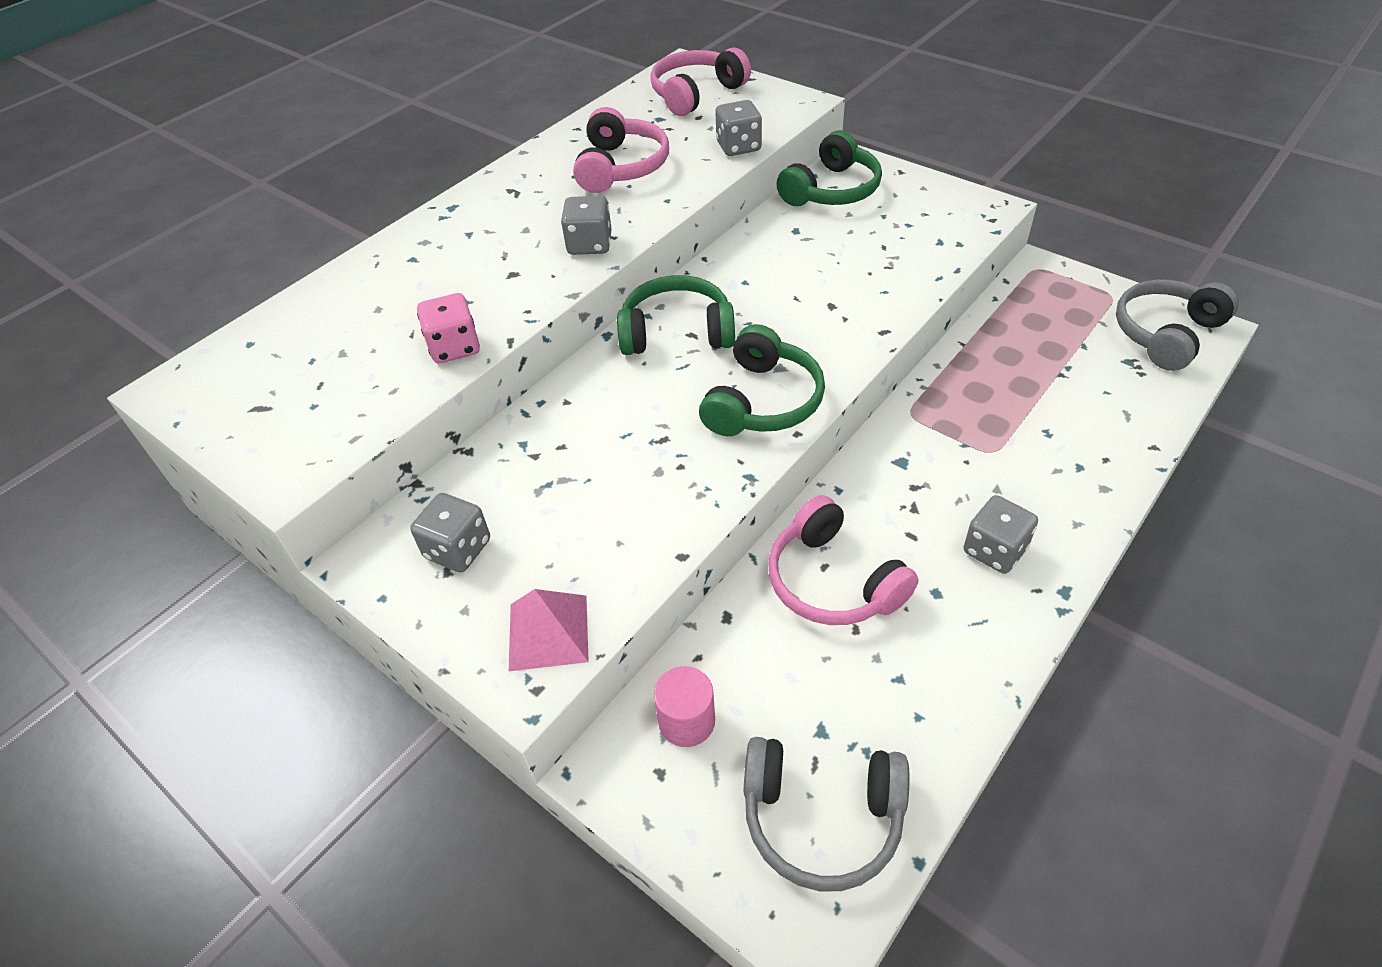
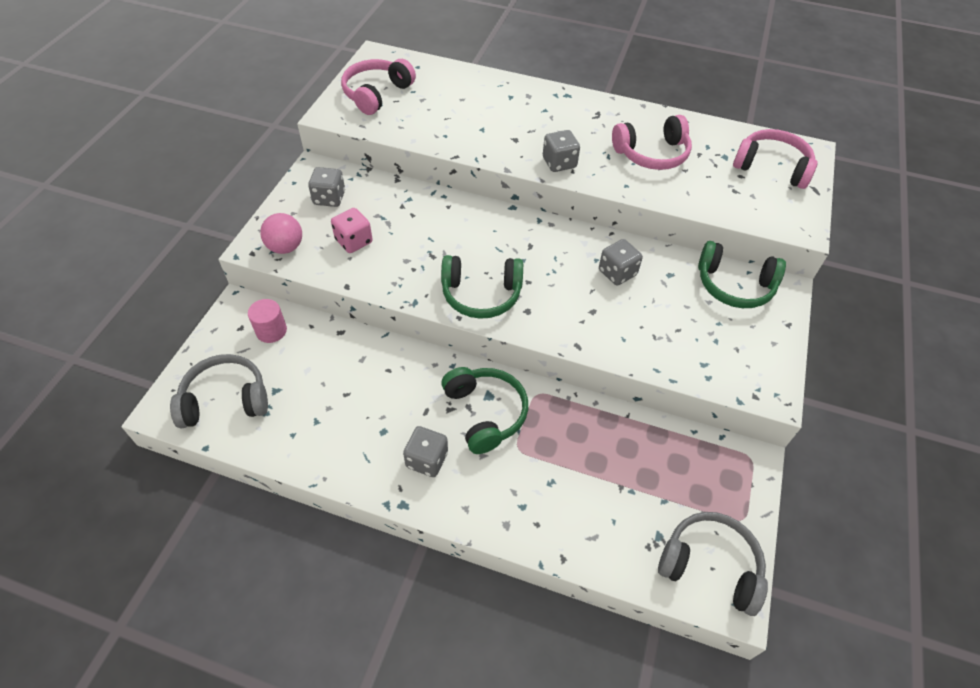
camera: 65 degrees right, 5 degrees up
(454, 347) = (441, 137): pink dice -> pink dice (354, 241)
(548, 632) = (285, 247): pink pyramid -> pink ball
(677, 332) = (528, 238): green headphones -> green headphones (485, 413)
(738, 147) = (714, 206): grey dice -> grey dice (617, 273)
(822, 817) = (225, 400): grey headphones -> grey headphones turned 90 degrees clockwise
(833, 580) = (378, 376): pink headphones -> pink headphones (377, 94)

